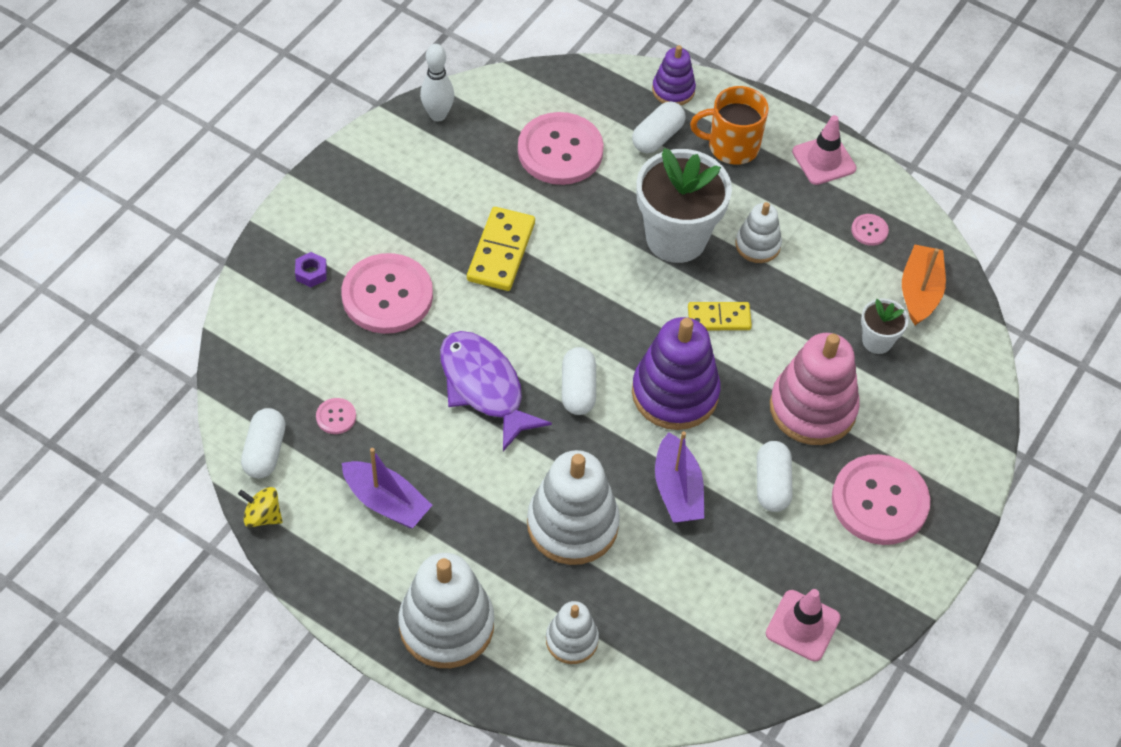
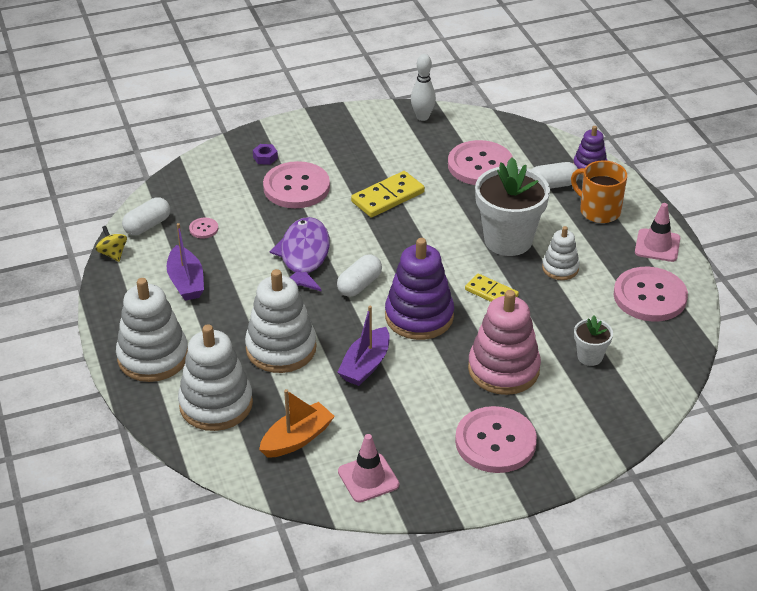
camera: 40 degrees right, 15 degrees down
(572, 640) = (216, 404): white stacking toy -> white stacking toy, size x1.81
(772, 484) = (431, 394): white capsule -> none
(869, 230) = (650, 296): pink button -> pink button, size x2.39
(919, 292) = (651, 345): orange boat -> orange boat (297, 439)

